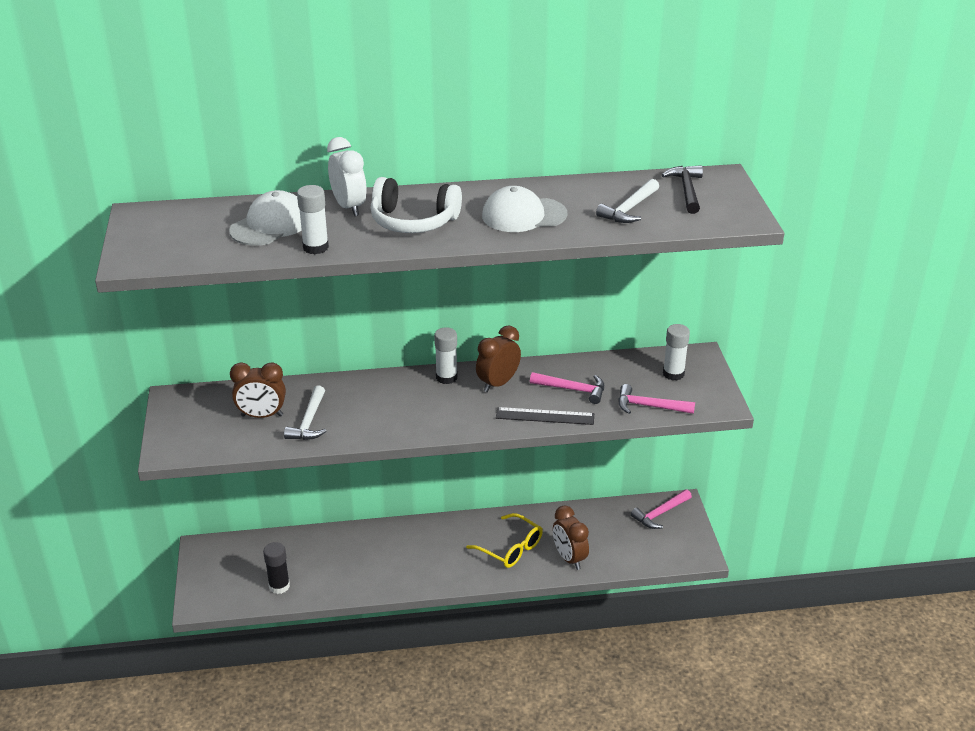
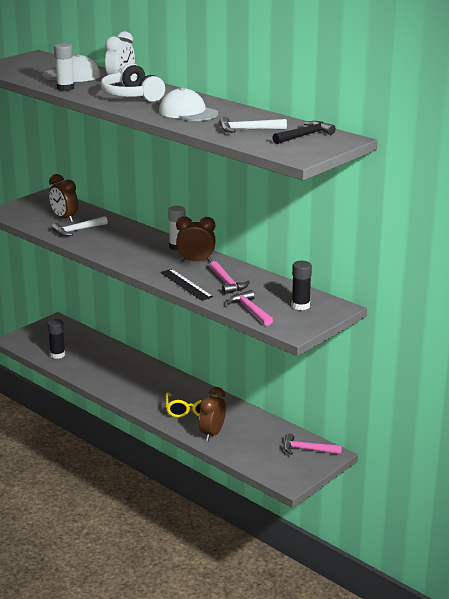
camera: 50 degrees right, 10 degrees down
(673, 374) = (300, 306): white glue stick -> black glue stick

